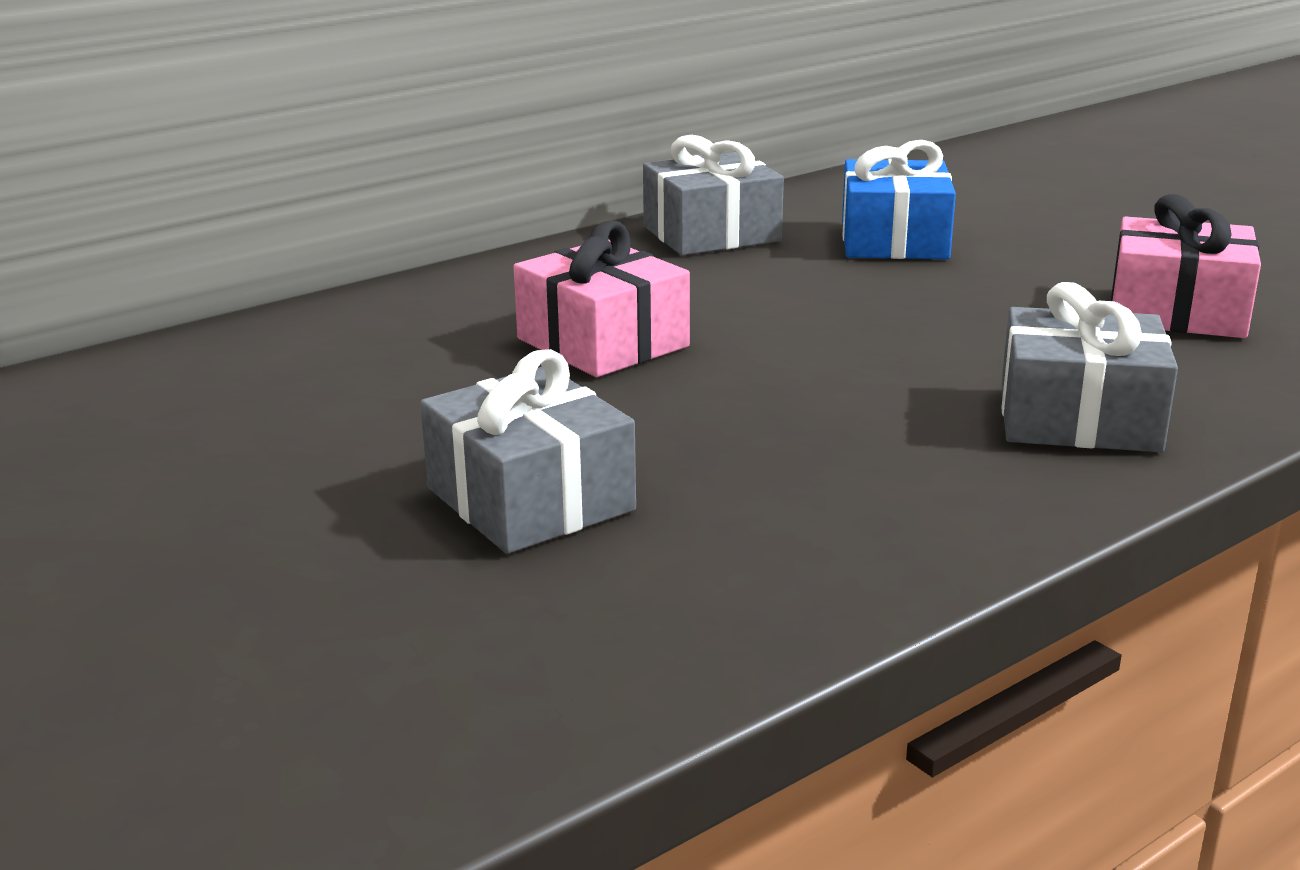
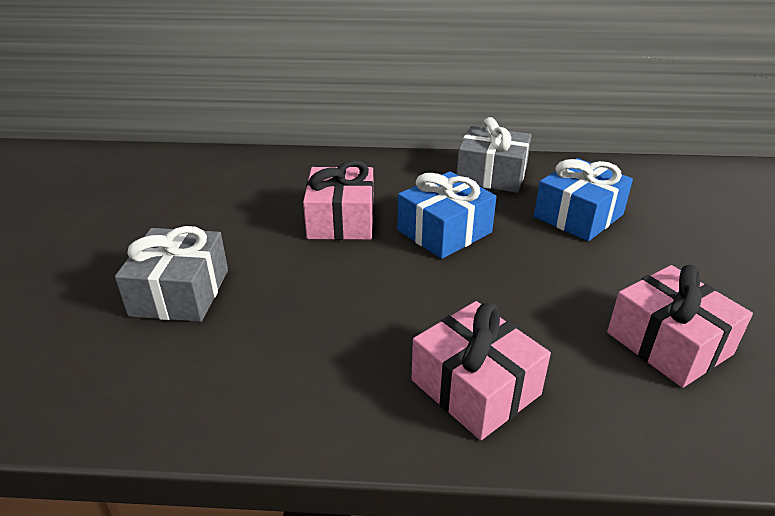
camera: 40 degrees right, 10 degrees up
(768, 306) = (444, 231): none -> blue gift
(1078, 418) = (475, 387): grey gift -> pink gift

